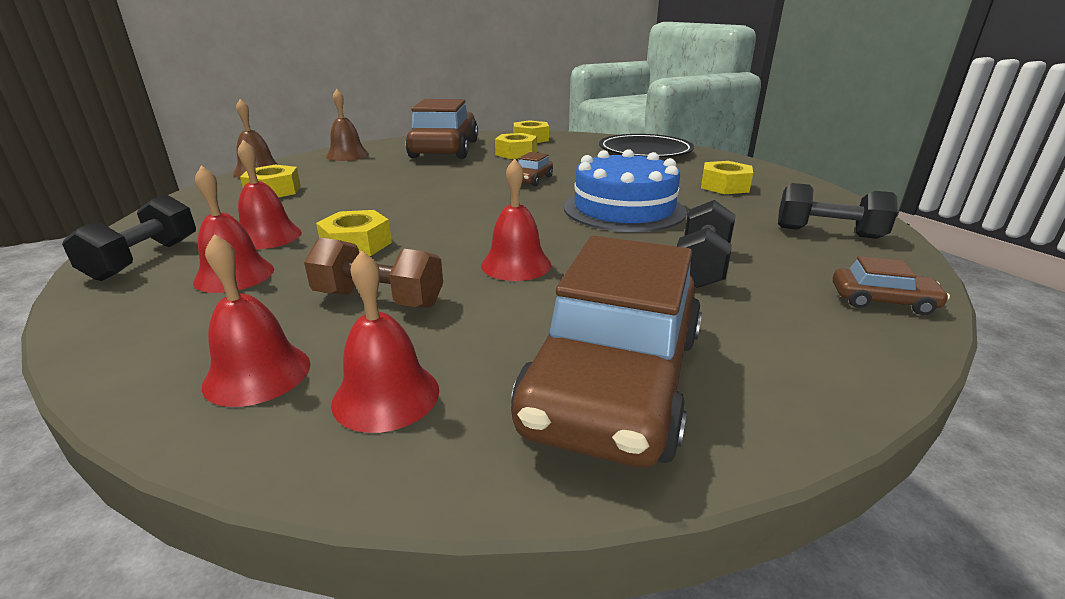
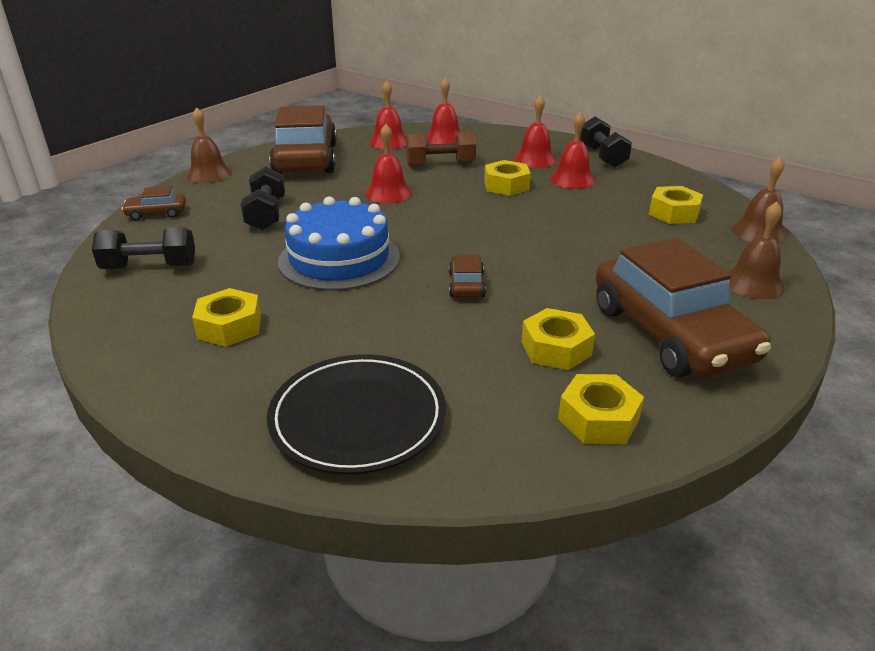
camera: 155 degrees right, 5 degrees up
(842, 383) = (209, 174): none -> brown bell

